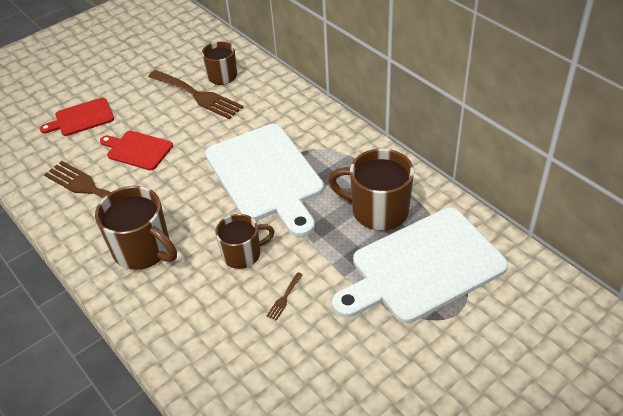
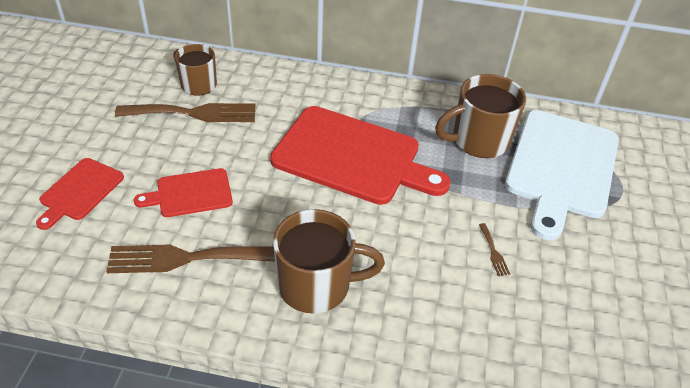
camera: 45 degrees left, 0 degrees up
(243, 254) = (415, 235): brown mug -> none
(266, 175) = (352, 156): white cutting board -> red cutting board

